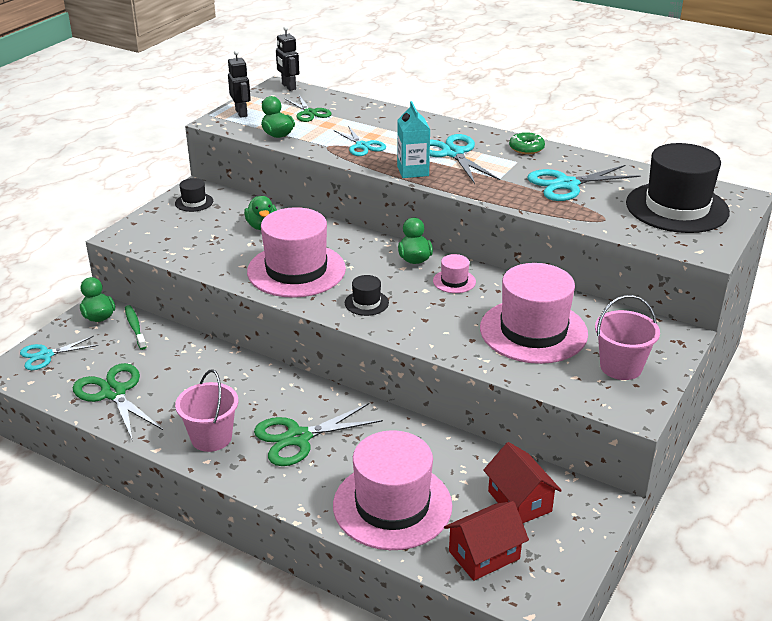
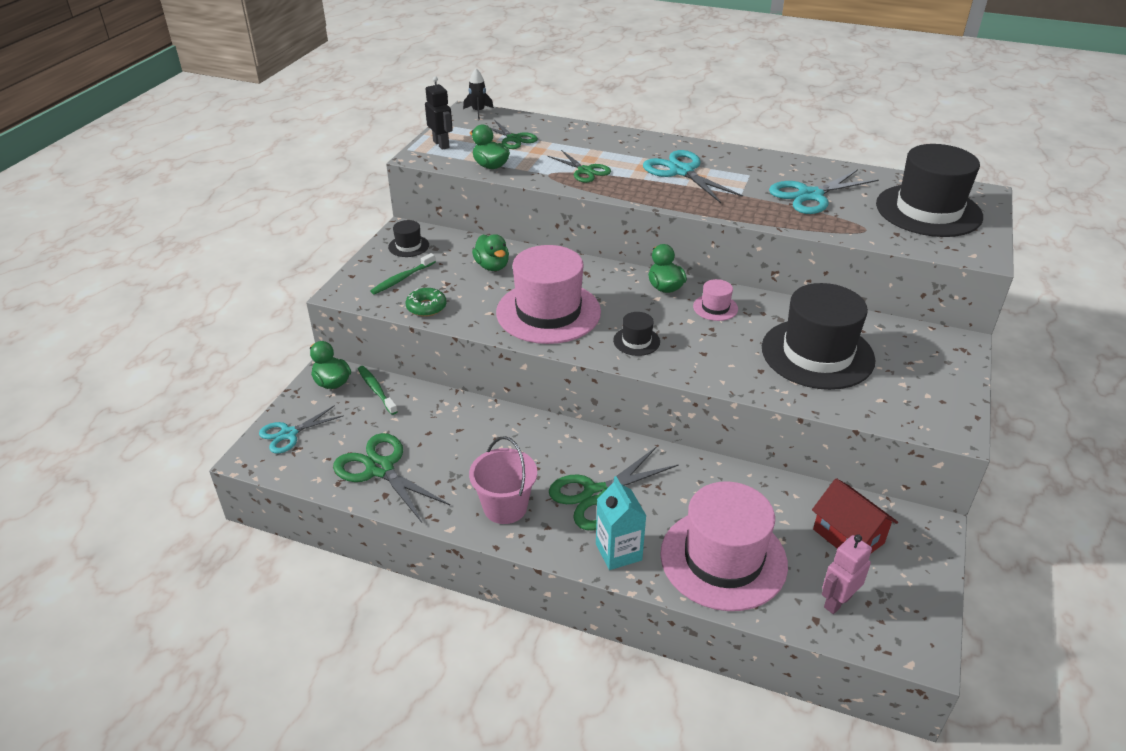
camera: 10 degrees left, 5 degrees up
(177, 229) = (402, 279): none -> green toothbrush
(288, 87) = (478, 112): black robot -> black rocket
(362, 146) = (585, 171): turquoise scissors -> green scissors
(413, 171) = (649, 194): turquoise carton -> turquoise carton (618, 552)
(484, 555) = (837, 601): red house -> pink robot
(526, 148) = (752, 160): green donut -> green donut (426, 307)
(533, 331) = (817, 354): pink hat -> black hat
(621, 367) = (919, 383): pink bucket -> none

